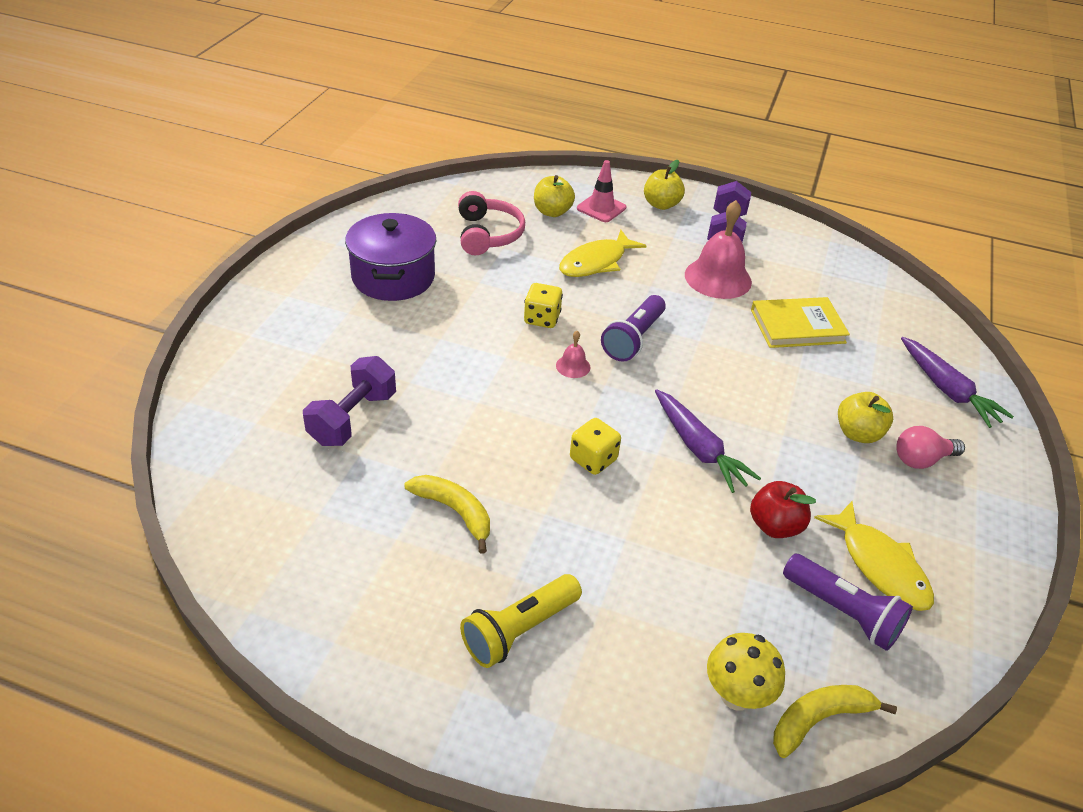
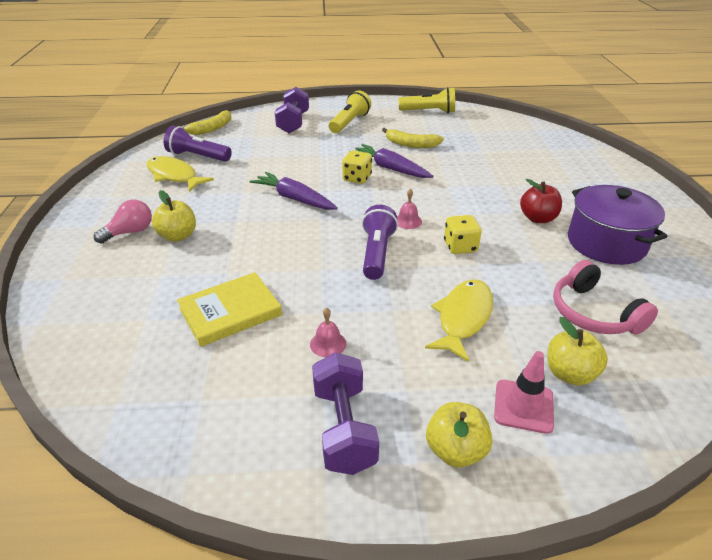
camera: 160 degrees right, 5 degrees down
(330, 612) = (429, 111): none -> yellow flashlight
(353, 418) = (506, 162): purple dumbbell -> purple dumbbell (293, 123)
(718, 278) = (328, 344): pink bell -> pink bell, size x0.46
(736, 695) = (248, 127): yellow mushroom -> none
(774, 526) = (237, 177): red apple -> red apple (537, 218)
(947, 390) = (85, 291): purple carrot -> purple carrot (390, 168)

